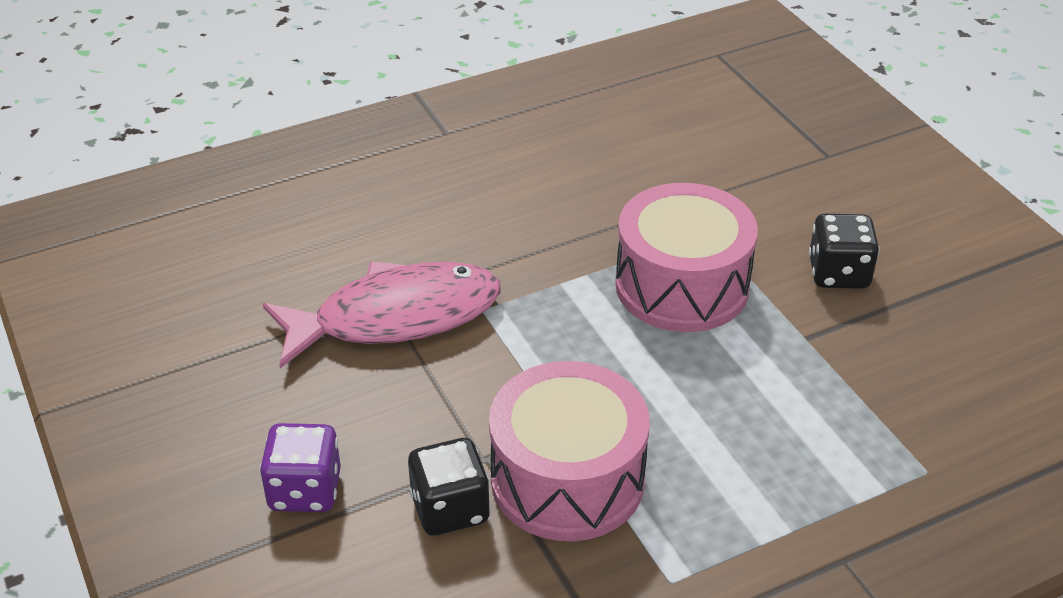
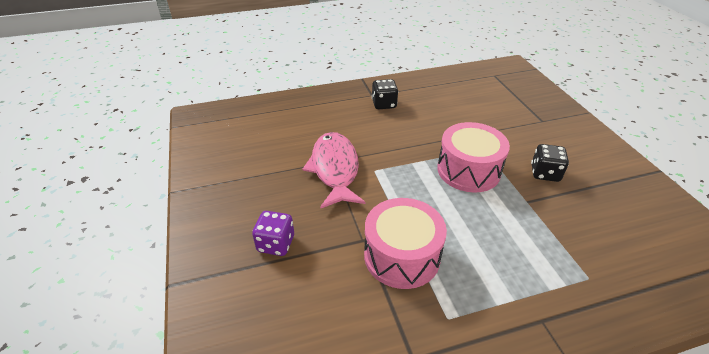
camera: 10 degrees right, 0 degrees up
(396, 317) = (335, 169): pink fish -> pink fish turned 90 degrees counterclockwise
(450, 509) = (342, 263): black dice -> black dice (384, 104)

